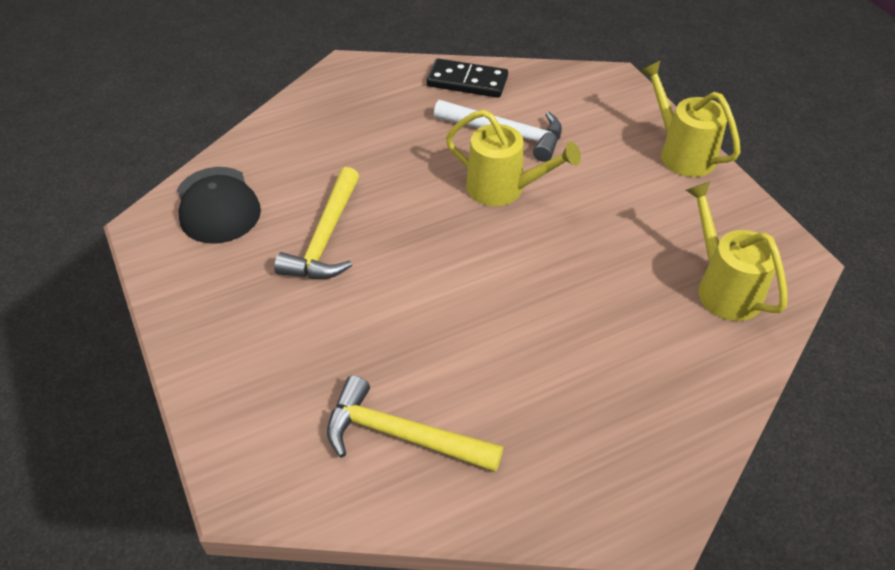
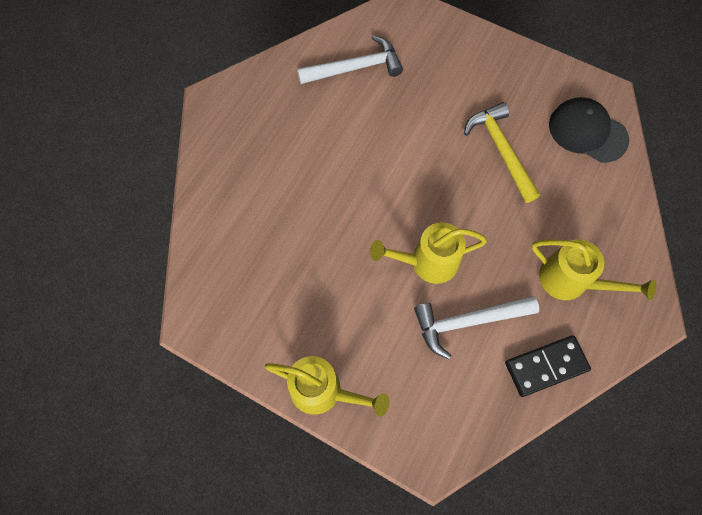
camera: 145 degrees right, 20 degrees up
(402, 435) = (355, 68): yellow hammer -> white hammer
(723, 287) = (235, 266): yellow watering can -> yellow watering can (571, 281)

